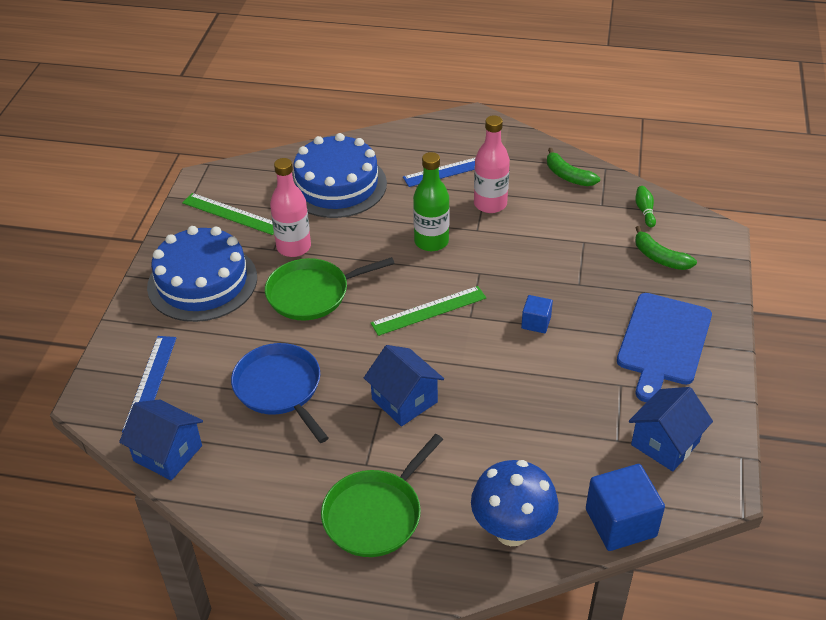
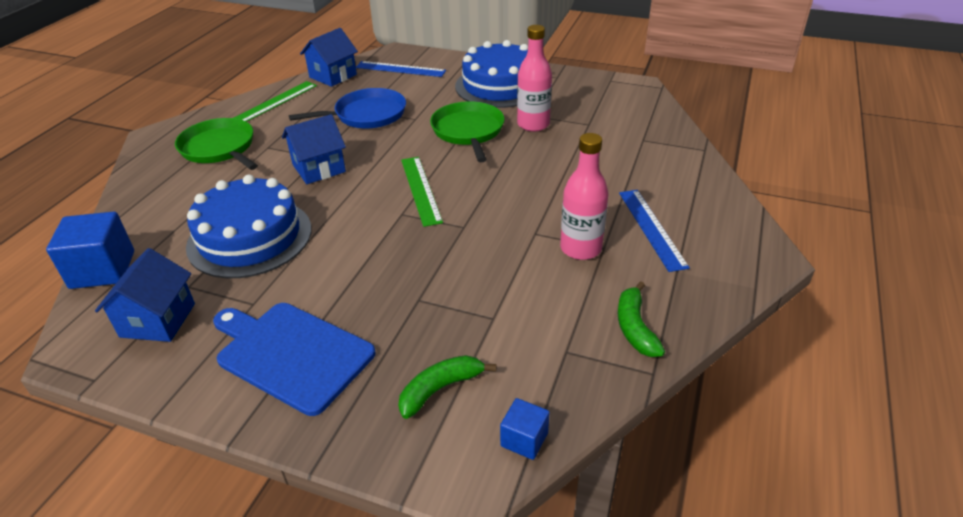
camera: 100 degrees right, 5 degrees down
(231, 214) = (586, 97): green ruler -> green ruler (275, 102)
(337, 185) = (625, 150): blue cake -> blue cake (250, 237)
(431, 241) = (522, 200): green bottle -> none
(512, 531) = (150, 208): blue mushroom -> none
(536, 322) = (372, 256): blue cube -> blue cube (524, 439)
(568, 176) = (635, 328): green banana -> green banana turned 60 degrees counterclockwise
(644, 211) = (544, 397): green bowling pin -> none
(665, 443) = (158, 320): blue house -> blue house turned 45 degrees clockwise

